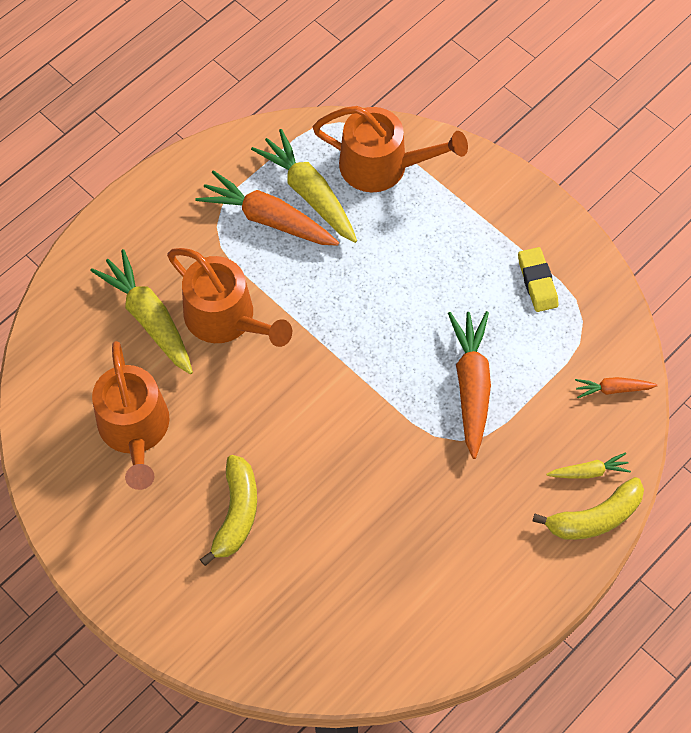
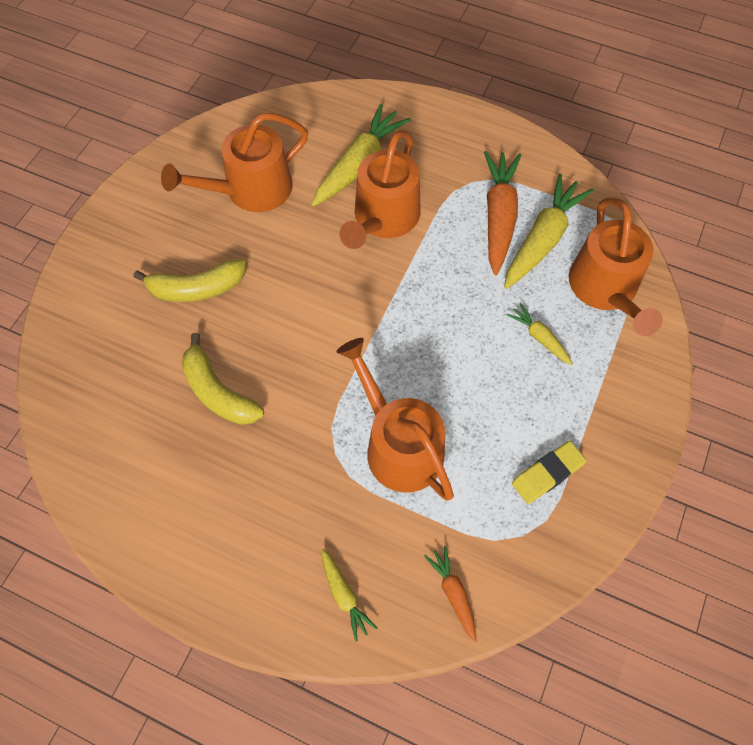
camera: 70 degrees right, 0 degrees up
(409, 237) = (539, 337): none -> yellow carrot
(471, 386) = (399, 445): orange carrot -> orange watering can
(594, 518) = (292, 618): yellow banana -> yellow banana (218, 392)

